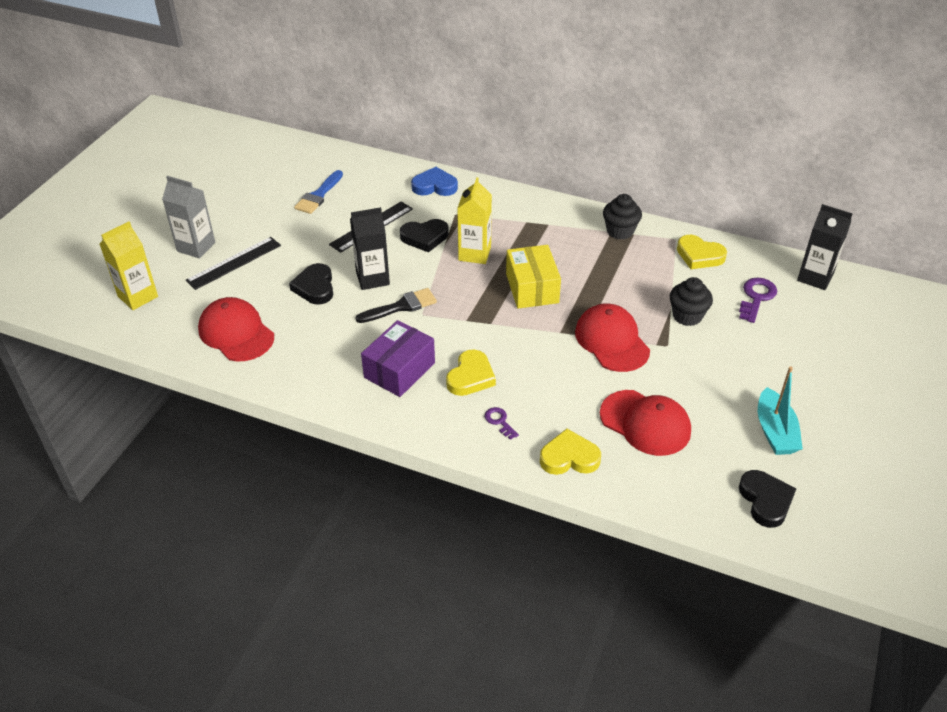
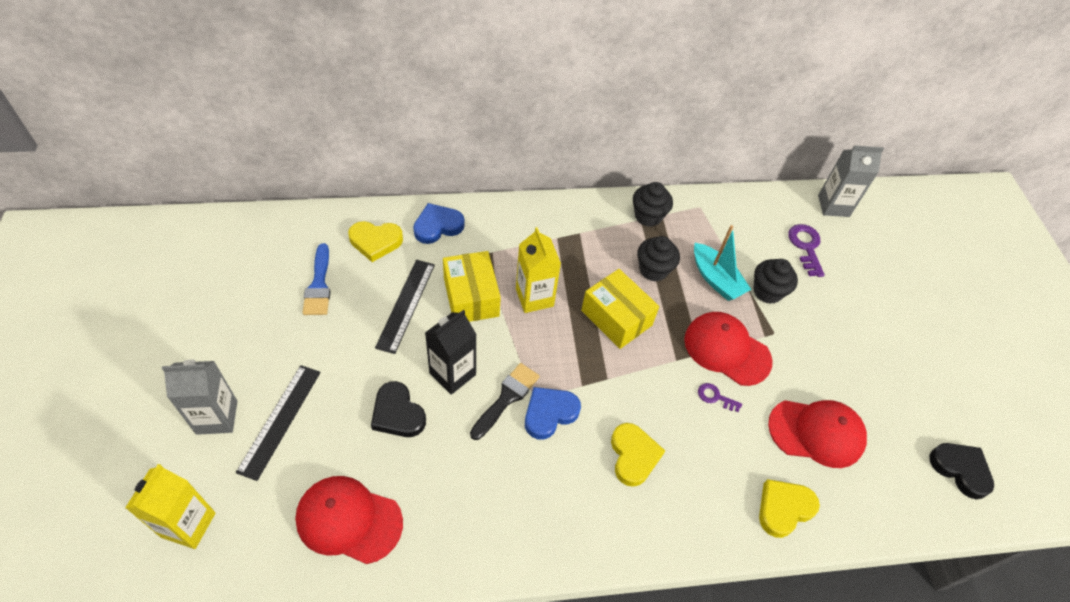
camera: 35 degrees left, 10 degrees up
(399, 370) = (560, 482): purple box -> none
(424, 237) = (471, 297): black heart -> yellow box
(426, 327) = (549, 413): none -> blue heart
(499, 421) = (696, 498): purple key -> purple key (715, 397)
(592, 268) = (653, 270): none -> black cupcake
(699, 255) = (731, 218): yellow heart -> yellow heart (375, 242)
(775, 431) = (916, 389): turquoise boat -> turquoise boat (716, 279)
(815, 277) = (833, 206): black carton -> grey carton

